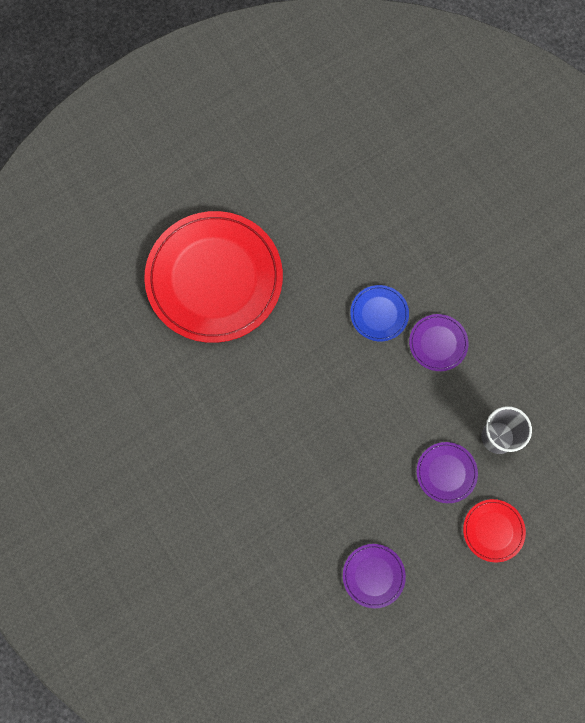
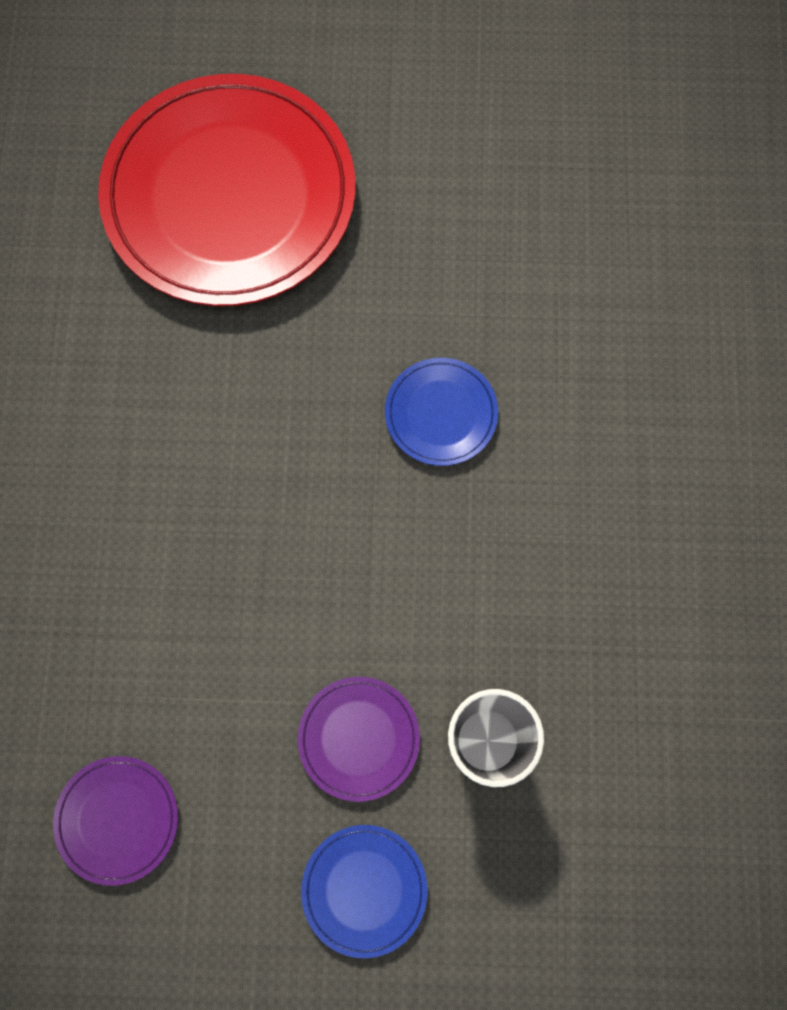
camera: 35 degrees right, 0 degrees up
(438, 343) = (501, 522): purple plate -> none
(493, 530) = (364, 889): red plate -> blue plate

